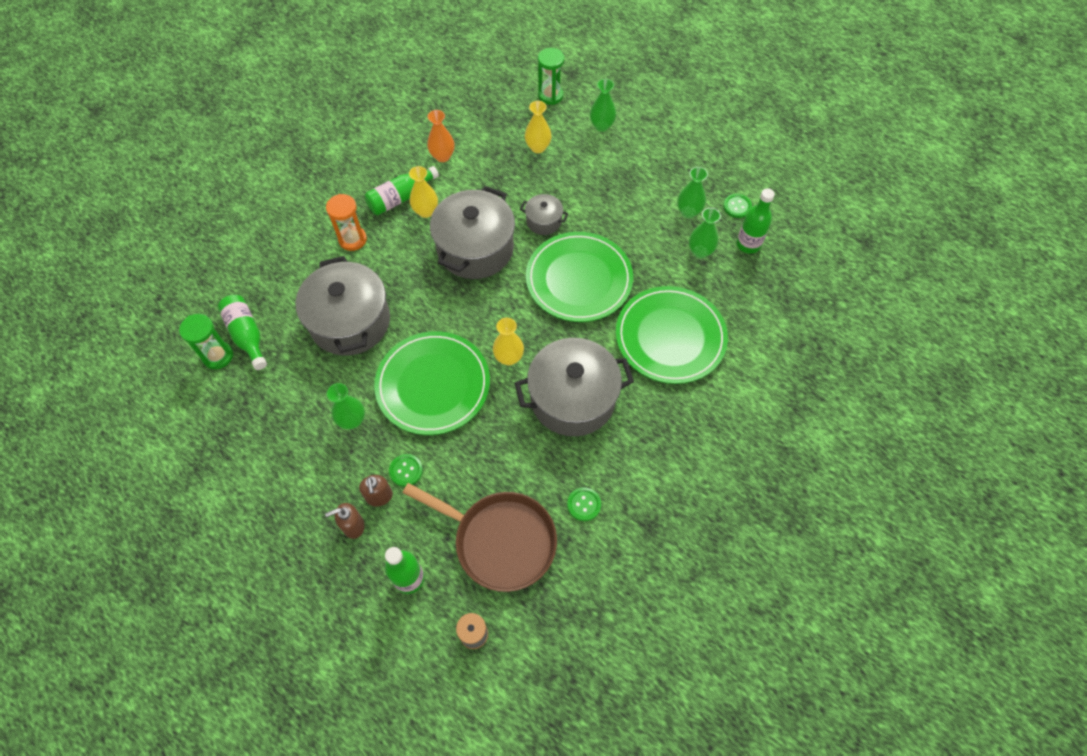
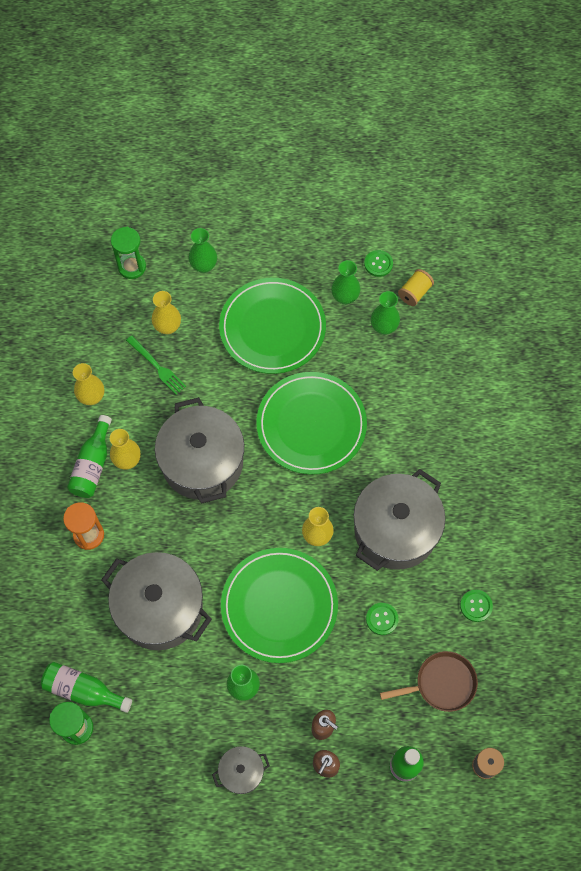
camera: 40 degrees left, 5 degrees up
(406, 470) = (324, 690): green button -> green button (382, 619)
(442, 156) = (92, 397): orange vase -> yellow vase
(500, 541) = (441, 683): brown pan -> brown pan, size x0.63
(505, 167) = (157, 366): none -> green fork
(544, 221) = (236, 394): grey pot -> grey pot (241, 772)
(670, 337) = (423, 420): green plate -> green plate (272, 328)
(748, 244) = (414, 293): green bottle -> yellow spool

